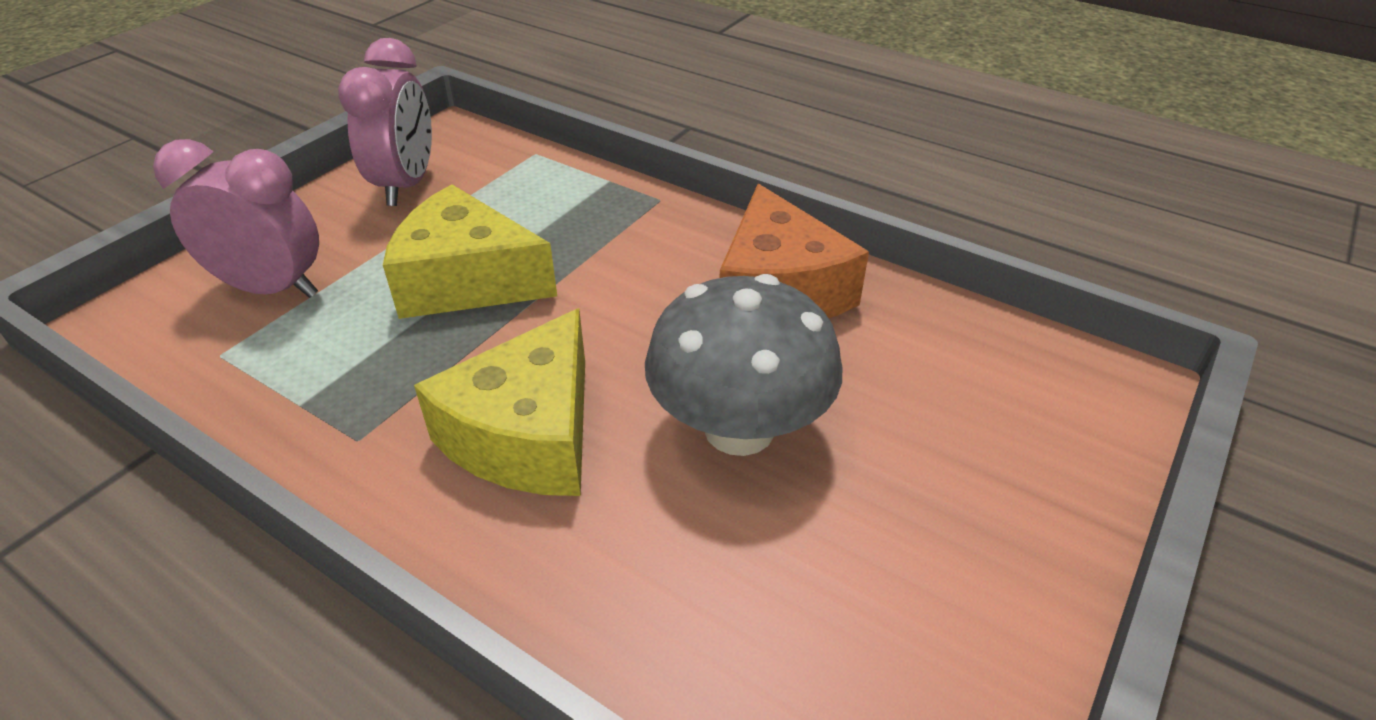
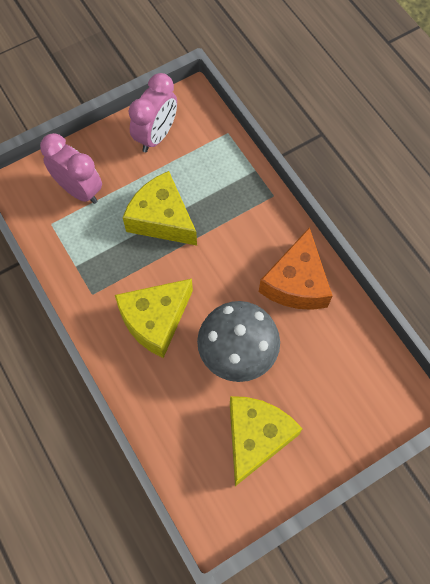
camera: 25 degrees right, 25 degrees up
(885, 568) = (256, 437): none -> yellow cheese

